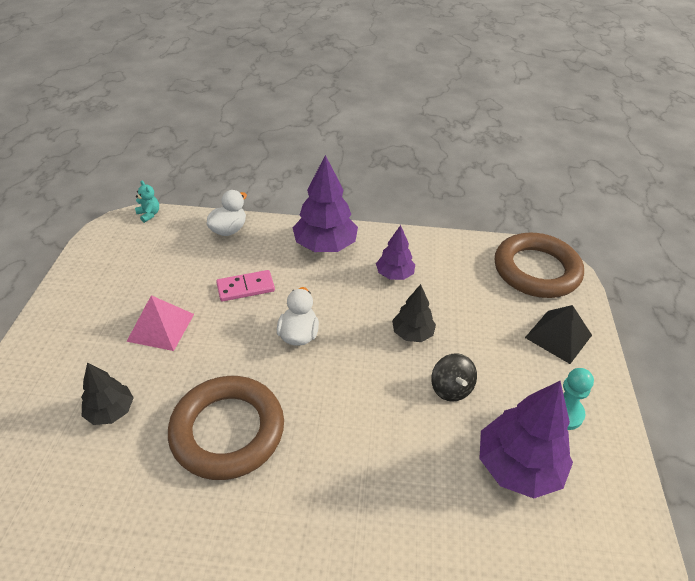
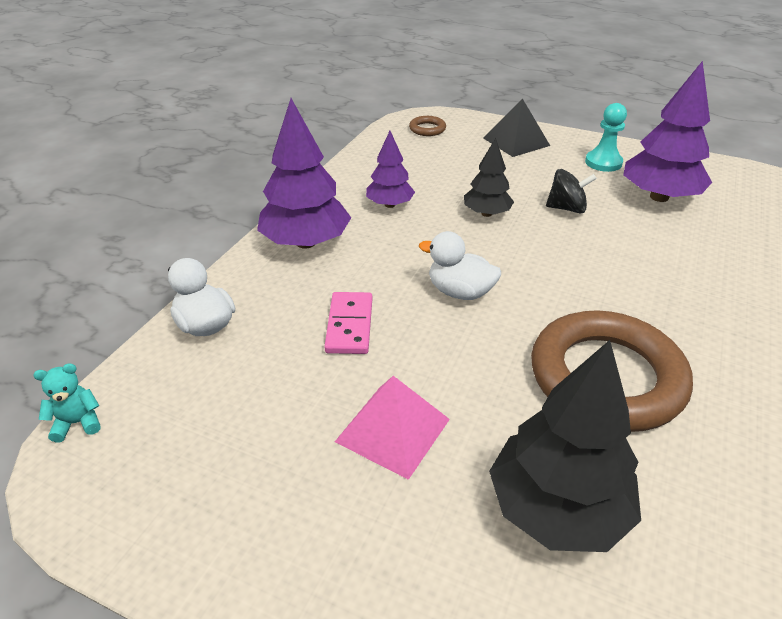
camera: 70 degrees left, 5 degrees down
(111, 411) = (557, 508): black tree -> black tree, size x1.72
(536, 270) = (427, 129): brown ring -> brown ring, size x0.41

